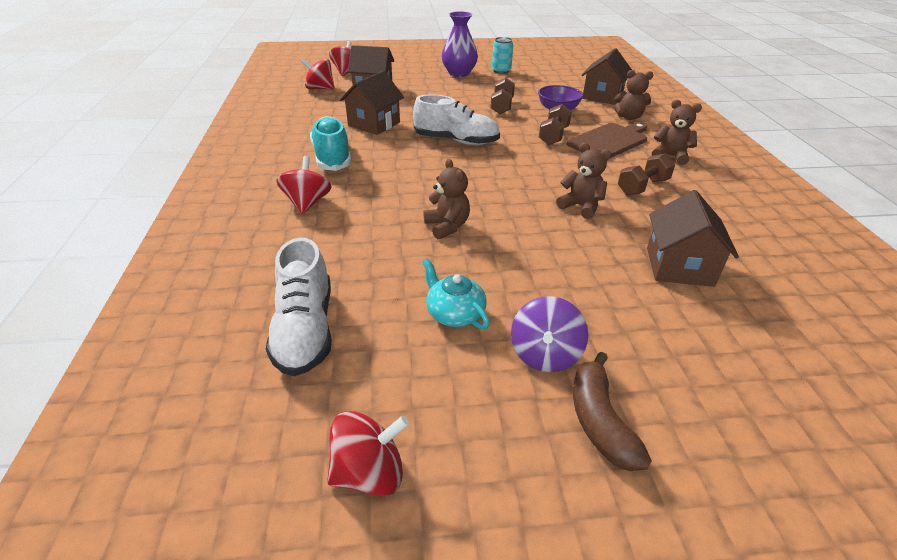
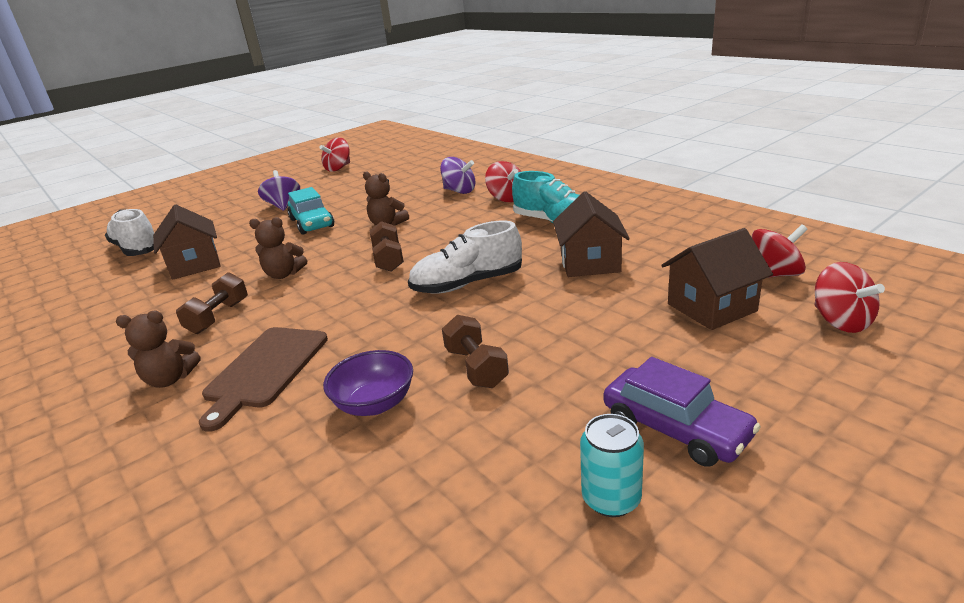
camera: 150 degrees right, 10 degrees down
(305, 329) = (411, 174): white shoe -> white shoe (137, 249)
(320, 242) = (459, 191): none -> purple spinning top
(454, 313) = (342, 200): turquoise teapot -> none
(459, 73) = (675, 428): purple vase -> purple car
(522, 276) = (312, 223): none -> turquoise car
(553, 136) = (352, 343): brown dumbbell -> brown dumbbell (388, 259)
(599, 421) = (251, 201): brown banana -> none
(602, 96) = (298, 506): brown house -> none
(629, 117) = (232, 449): brown teddy bear -> none

